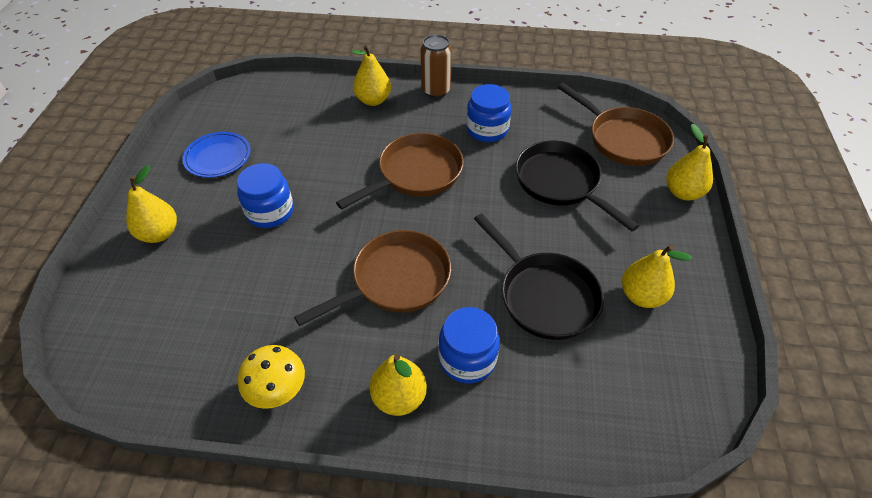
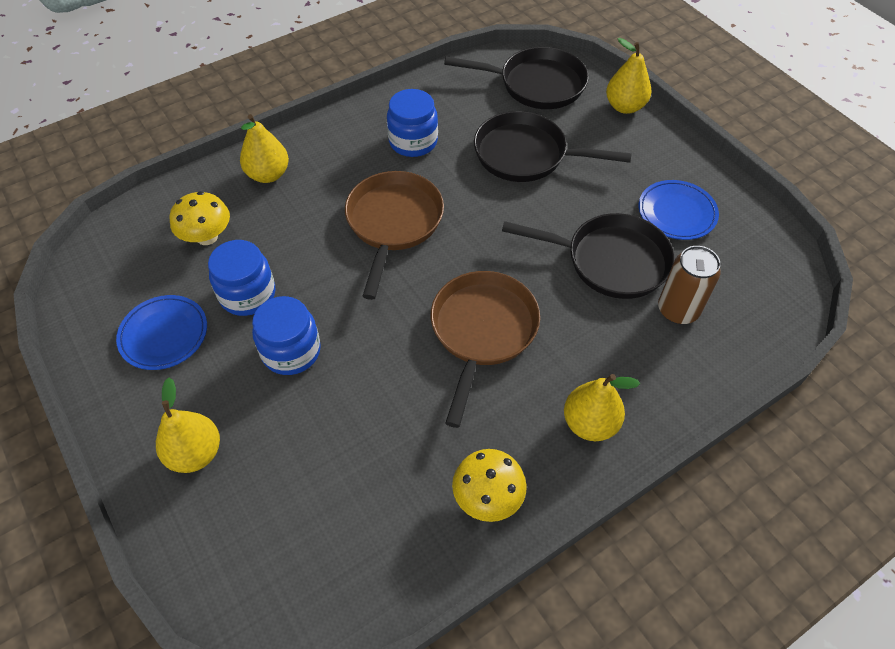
camera: 40 degrees left, 5 degrees up
(300, 116) = (207, 237): none -> yellow mushroom
(436, 90) = (322, 129): brown can -> brown can (677, 310)
(467, 358) = (607, 353): blue jar -> blue jar (248, 294)
(623, 139) = (536, 84): brown pan -> black pan
(641, 296) = (677, 212): yellow pear -> blue plate

